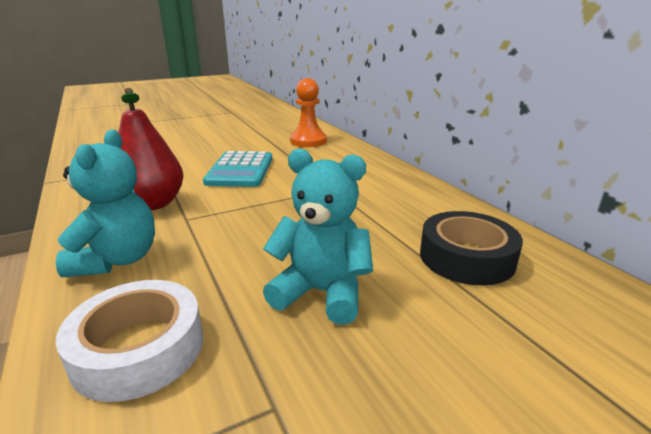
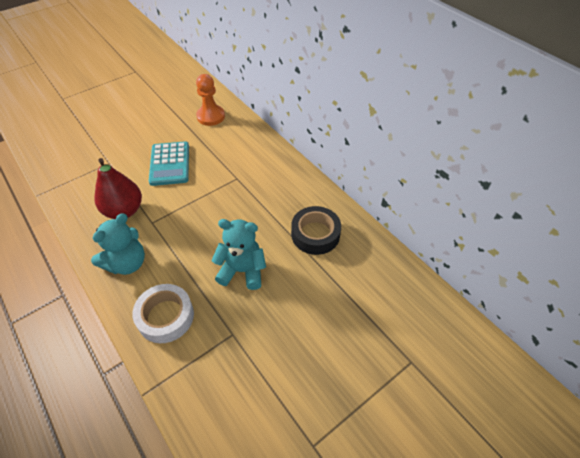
camera: 10 degrees left, 25 degrees up
(117, 260) = (127, 263): turquoise teddy bear -> turquoise teddy bear turned 45 degrees clockwise

